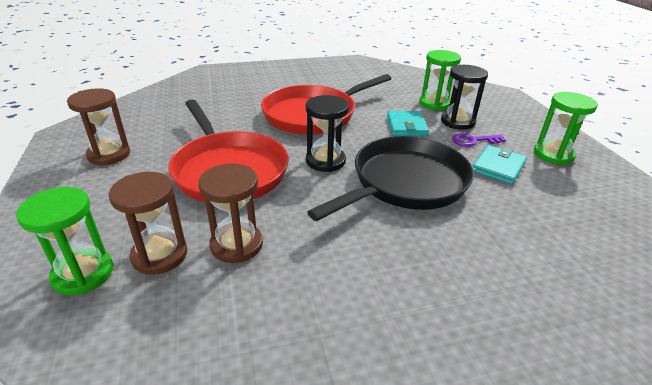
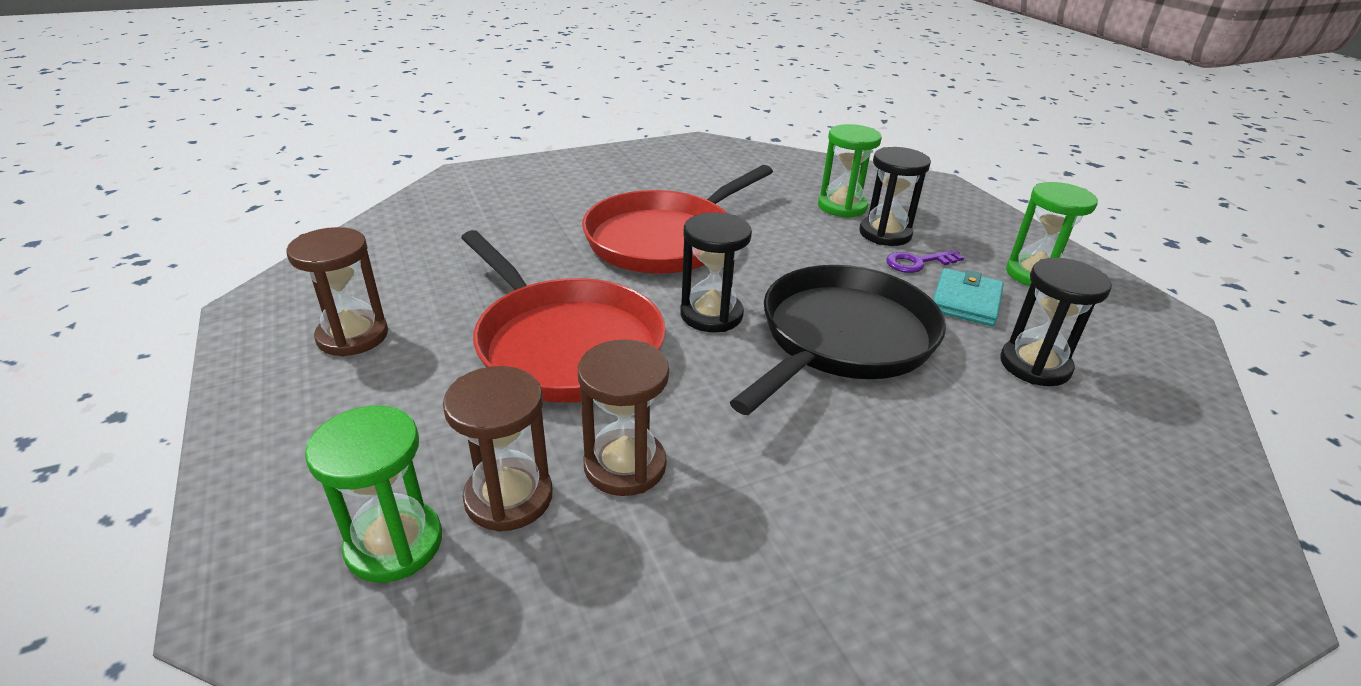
camera: 10 degrees left, 0 degrees up
(406, 126) = (813, 247): turquoise wallet -> none
(533, 212) = (1035, 365): none -> black hourglass

